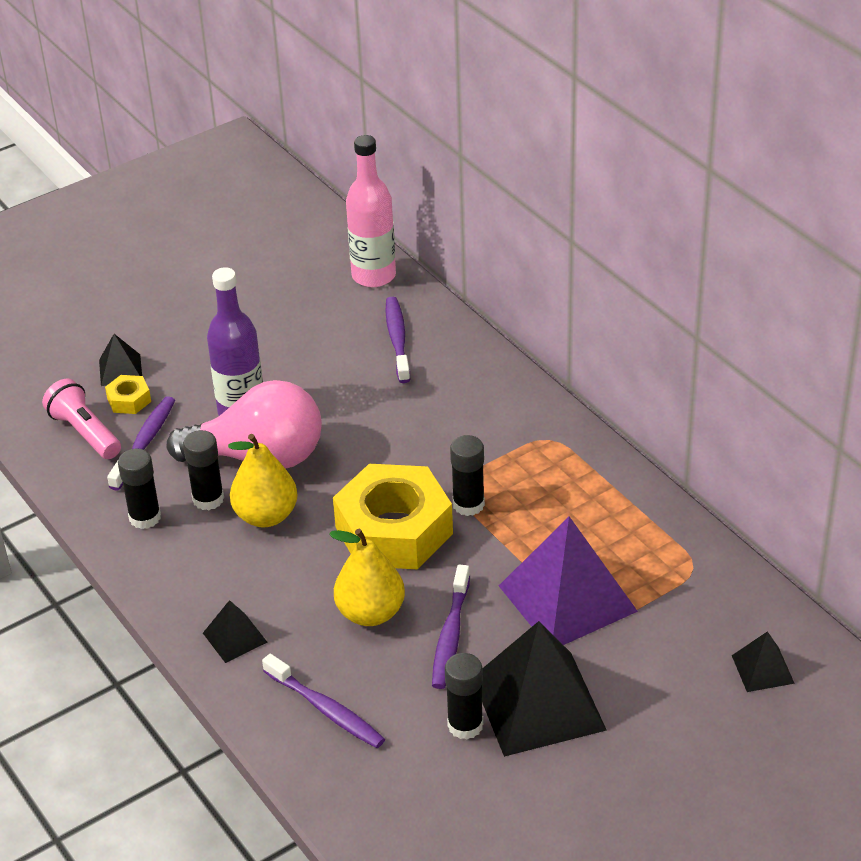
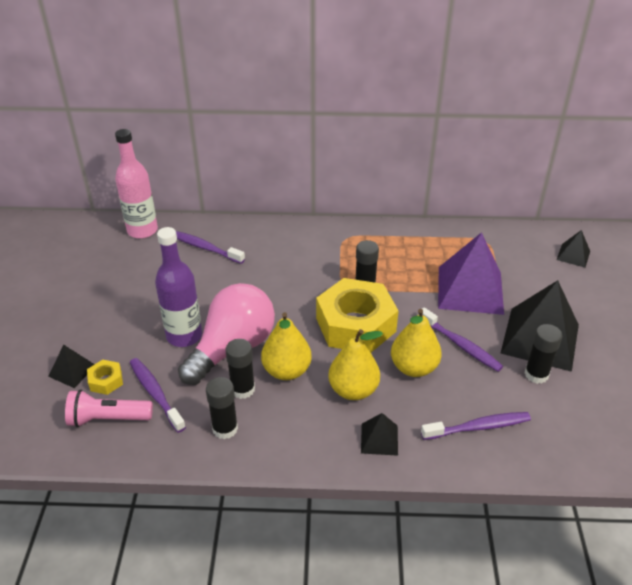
camera: 55 degrees left, 0 degrees up
(287, 582) = (353, 390): none -> yellow pear

